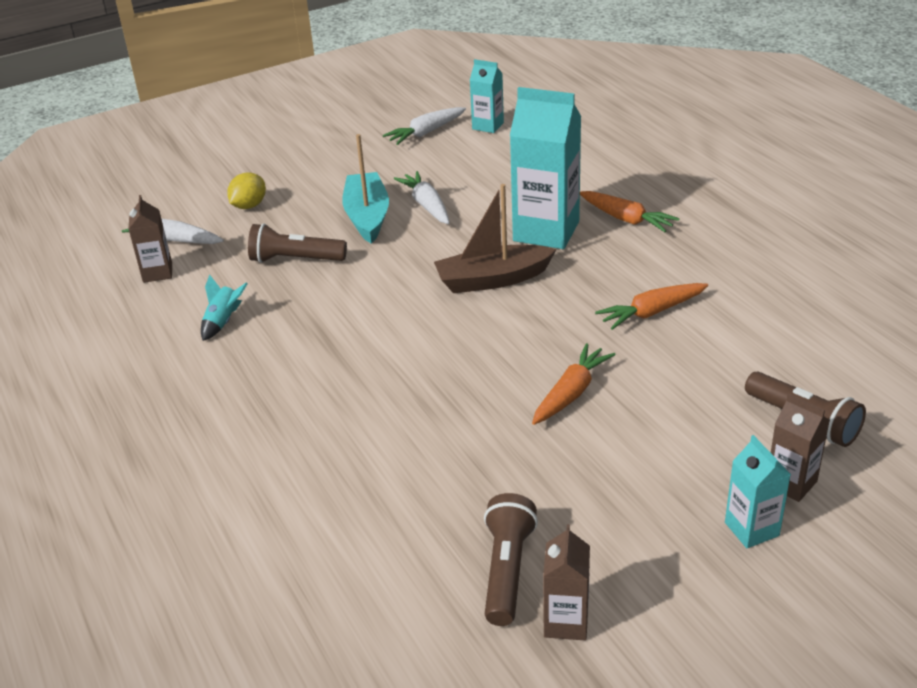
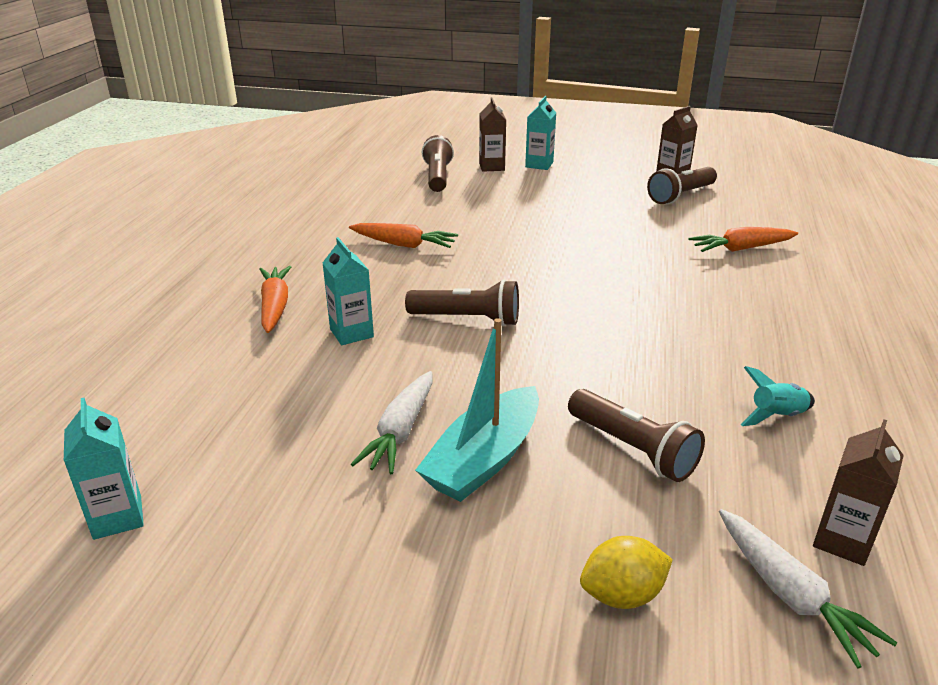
camera: 140 degrees left, 5 degrees down
(426, 133) = (197, 571): white carrot -> none
(492, 279) = (467, 319): brown boat -> brown flashlight
(546, 231) = (351, 333): turquoise carton -> turquoise carton, size x0.53
(571, 393) = (535, 234): orange carrot -> orange carrot (741, 248)

